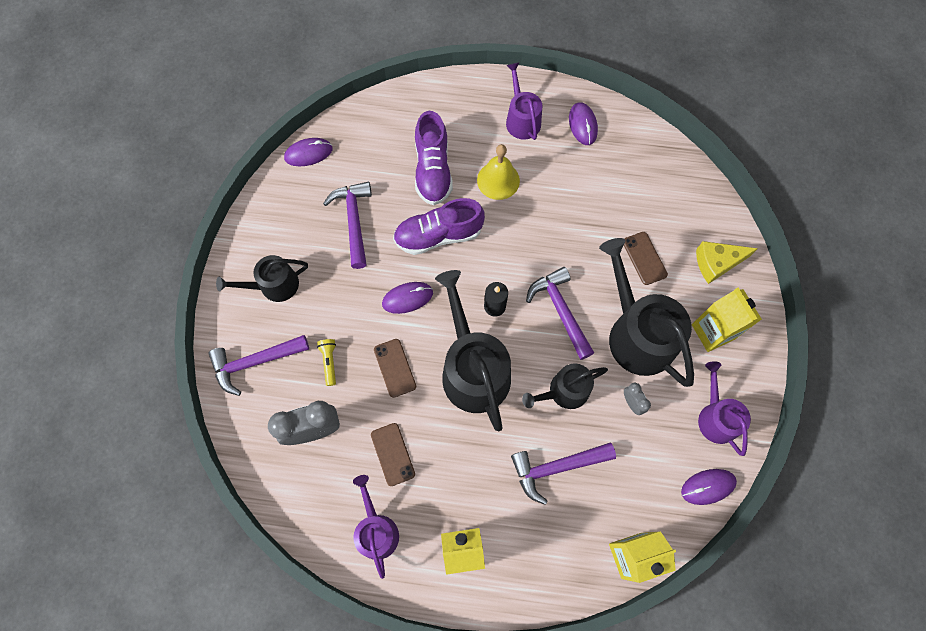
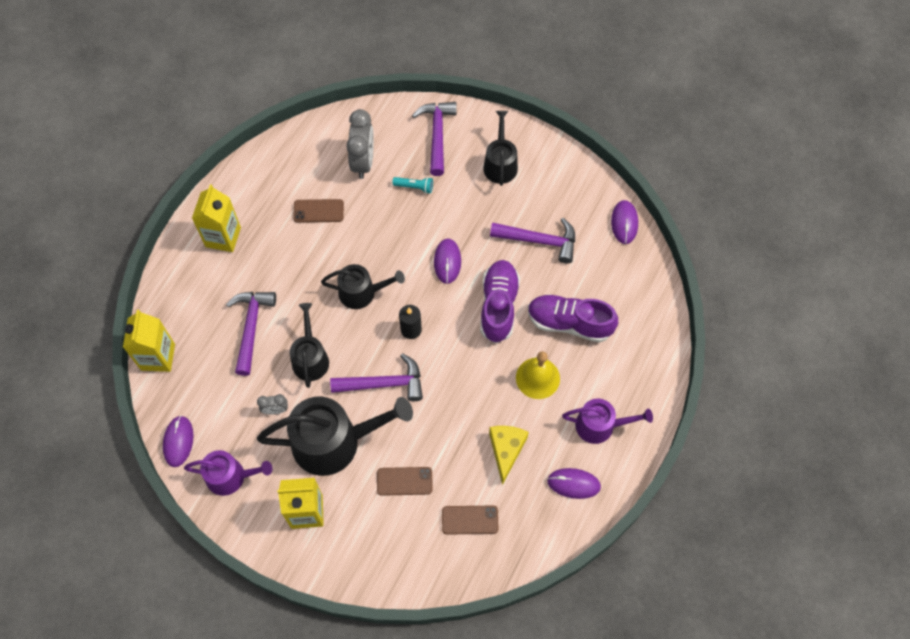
camera: 110 degrees right, 5 degrees down
(329, 362) = (414, 187): yellow flashlight -> turquoise flashlight
(376, 530) = (266, 183): purple watering can -> none
(395, 368) = (389, 233): brown phone -> brown phone (470, 520)
(473, 369) = (362, 292): black watering can -> black watering can, size x0.58
(716, 263) = (372, 549): yellow cheese -> yellow cheese (506, 450)

